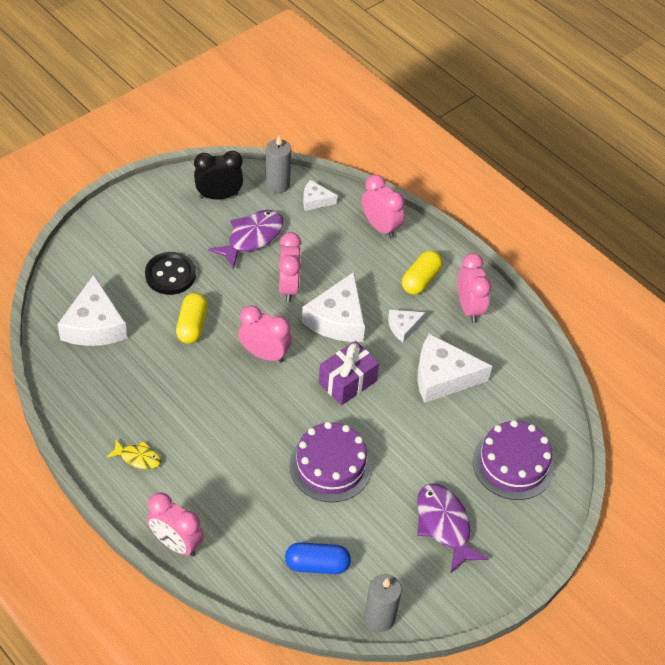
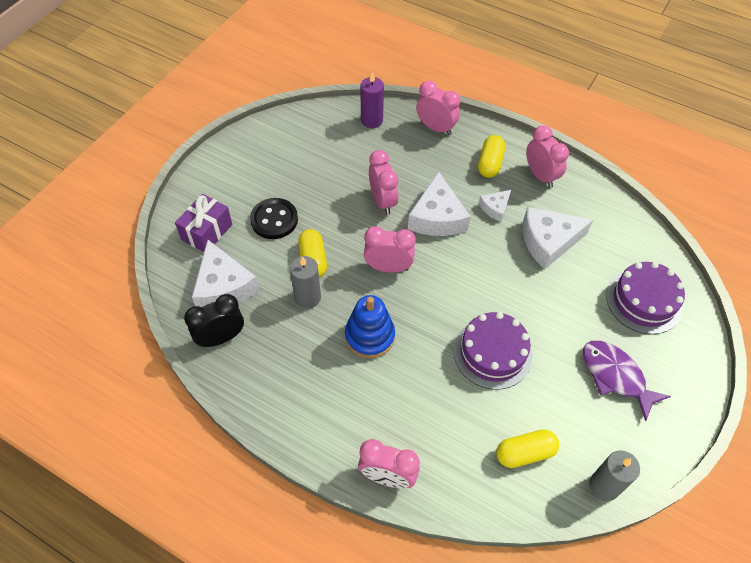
camera: 15 degrees left, 5 degrees up
(138, 458) = (316, 402): yellow fish -> none
(216, 414) = (370, 336): none -> blue stacking toy
(219, 196) = (287, 138): black clock -> black clock (221, 338)
(252, 238) = (332, 167): purple fish -> none
(277, 185) = (333, 116): grey candle -> grey candle (307, 297)
(315, 200) = (371, 120): white cheese -> purple candle
(317, 565) = (524, 453): blue capsule -> yellow capsule
(347, 382) = (471, 271): purple gift -> purple gift (207, 232)

